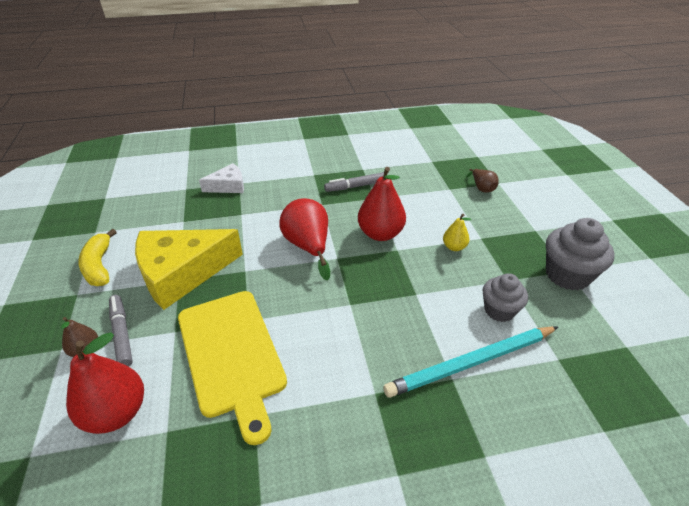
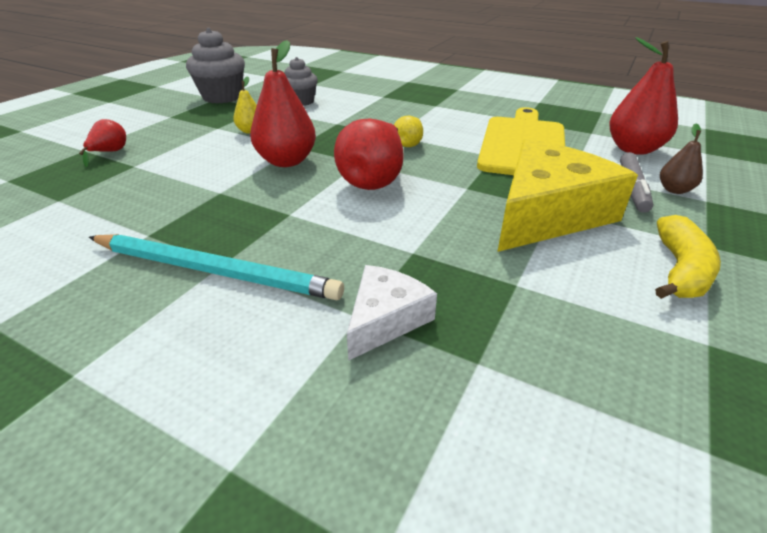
camera: 140 degrees left, 5 degrees down
(182, 273) = (547, 213): yellow cheese -> yellow cheese turned 60 degrees counterclockwise
(228, 186) = (385, 319): white cheese -> white cheese turned 105 degrees clockwise
(327, 298) = (409, 143): none -> yellow pear
(356, 186) = (209, 215): grey marker -> none
(472, 363) = (361, 96): turquoise pencil -> turquoise pencil (213, 270)
(482, 188) = (110, 153): brown pear -> red pear

